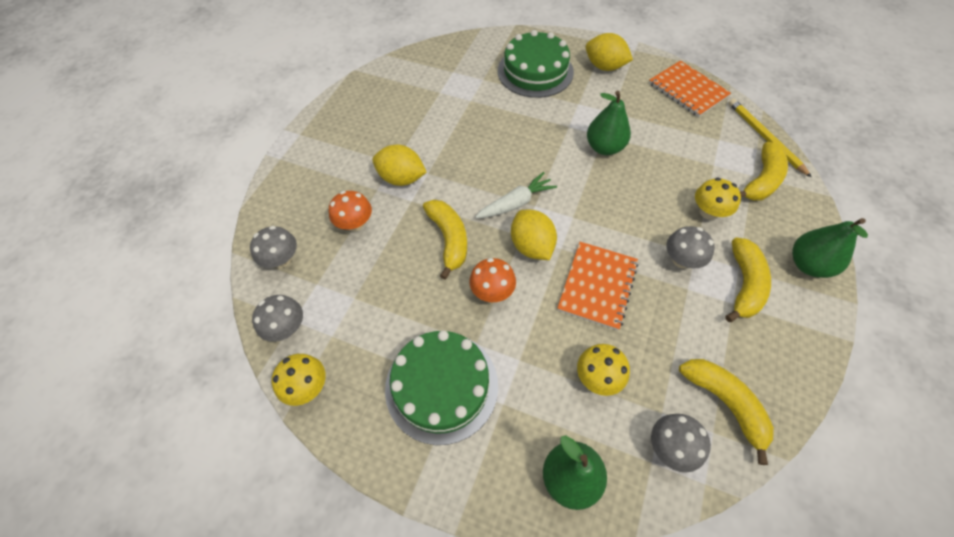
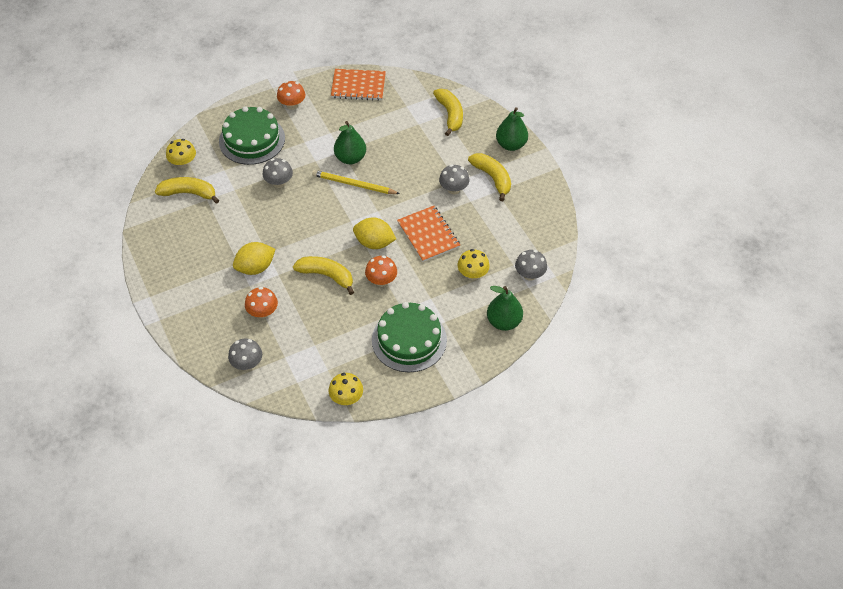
camera: 50 degrees left, 5 degrees down
(287, 328) = (299, 387): grey mushroom -> grey mushroom (279, 183)
(516, 203) = (339, 228): white carrot -> none
(604, 67) = (292, 105): yellow lemon -> orange mushroom
(708, 212) = (441, 153): yellow mushroom -> yellow mushroom (183, 163)
(724, 403) = (533, 238): yellow banana -> yellow banana (188, 193)
(764, 138) = (428, 87): yellow pencil -> yellow pencil (354, 184)

